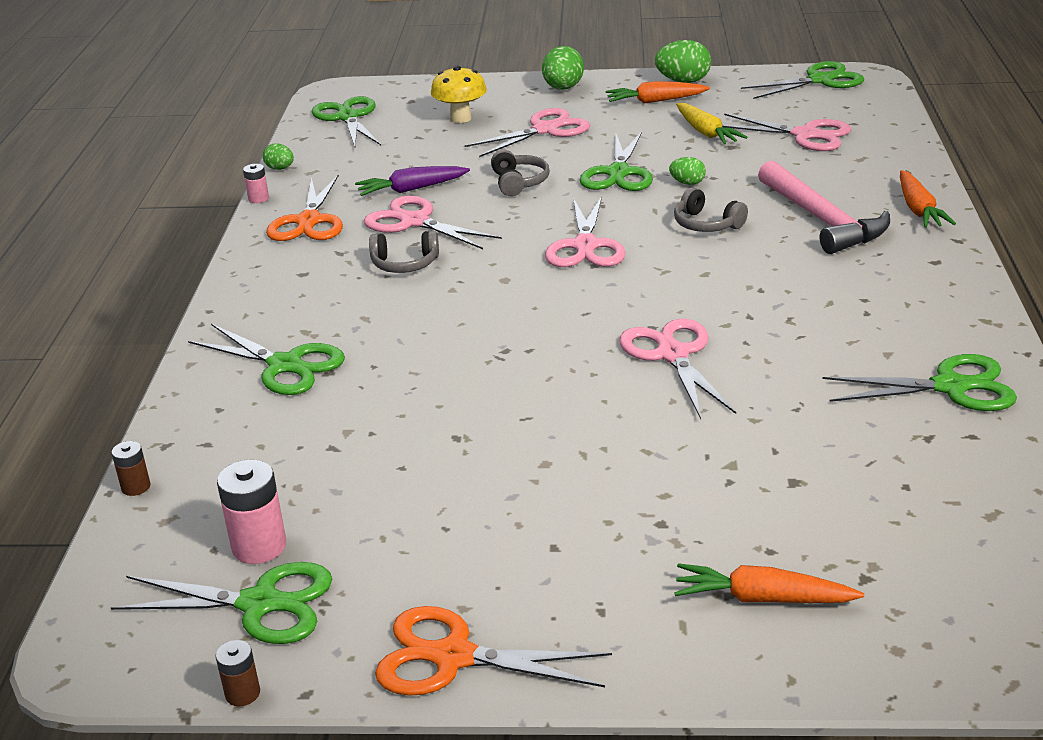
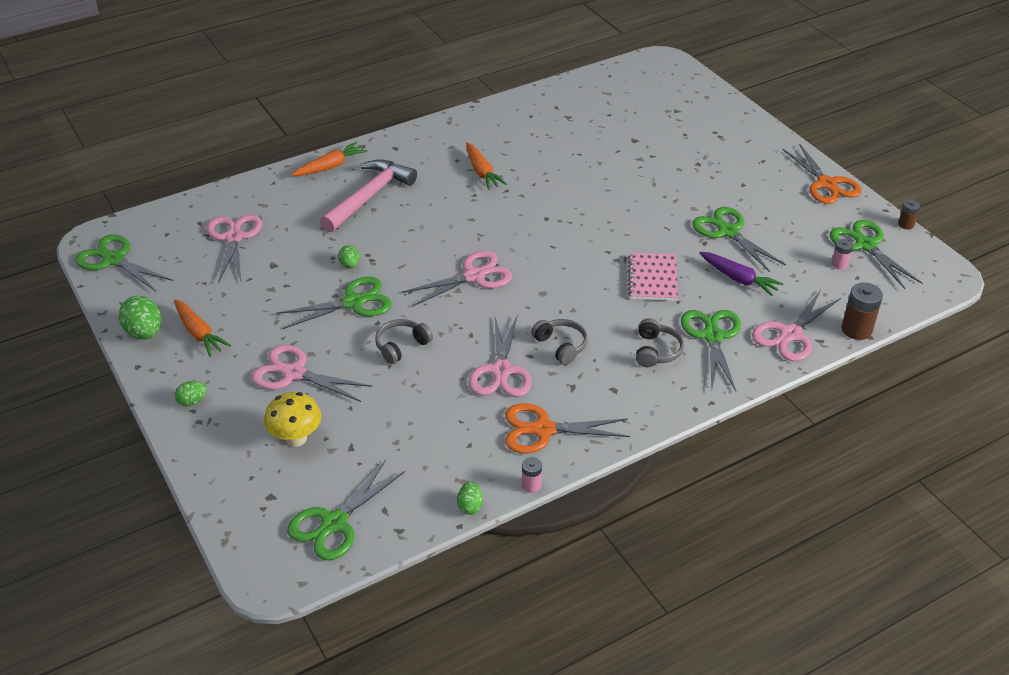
camera: 125 degrees left, 10 degrees up
(136, 487) = (856, 330): brown battery -> brown battery, size x1.77
(259, 546) = (839, 264): pink battery -> pink battery, size x0.56
(309, 221) = (543, 430): orange scissors -> orange scissors turned 150 degrees counterclockwise
(411, 189) = (451, 399): purple carrot -> purple carrot (738, 279)
(436, 363) = (652, 278): none -> pink notebook
(563, 88) = (192, 401): green egg -> green egg, size x0.56
(672, 355) = (567, 202): pink scissors -> pink scissors (790, 334)
(706, 132) = (253, 285): yellow carrot -> none
(706, 224) = (407, 238): grey headphones -> grey headphones (656, 351)
(762, 598) = (713, 128): orange carrot -> orange carrot (482, 172)
(950, 387) = (521, 119): green scissors -> green scissors (728, 232)

